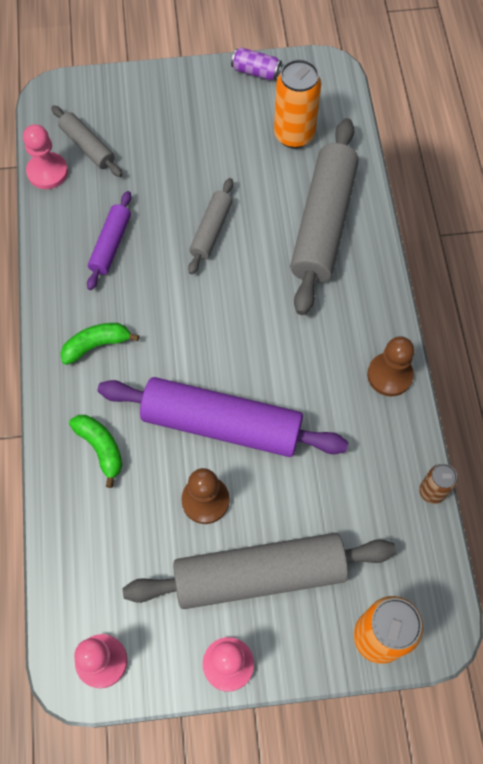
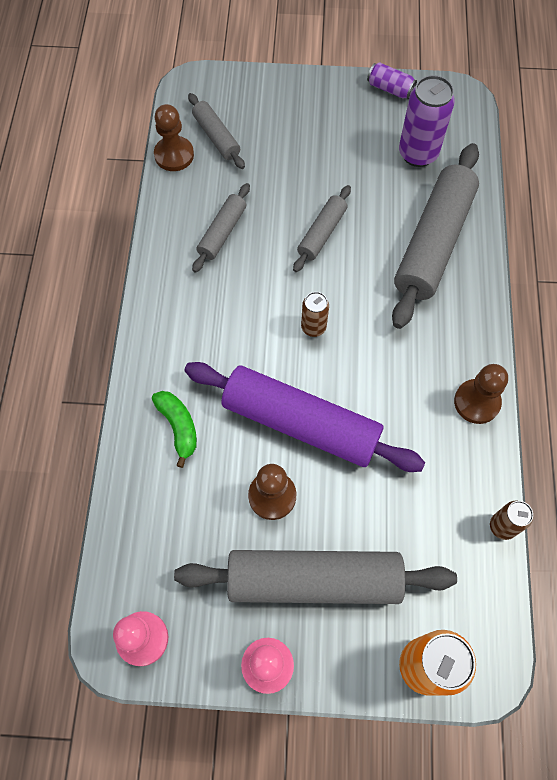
camera: 10 degrees right, 0 degrees up
(47, 172) = (174, 155): pink pawn -> brown pawn
(96, 345) = (192, 326): green banana -> none
(111, 245) = (222, 232): purple rolling pin -> grey rolling pin
(218, 327) = (313, 327): none -> brown can
(294, 135) = (418, 154): orange can -> purple can

